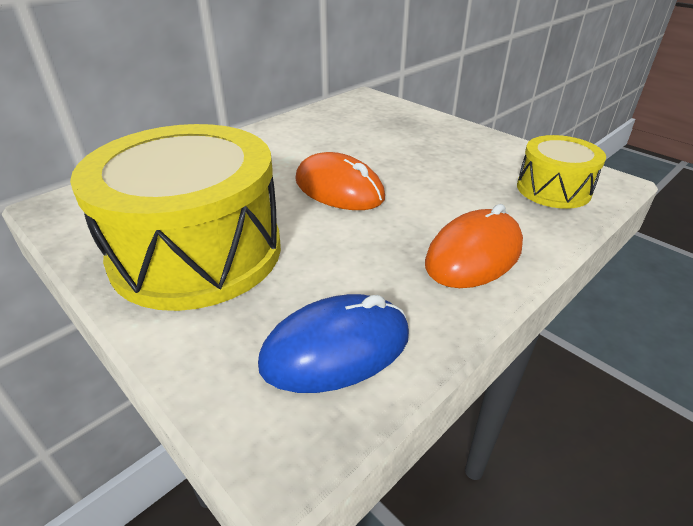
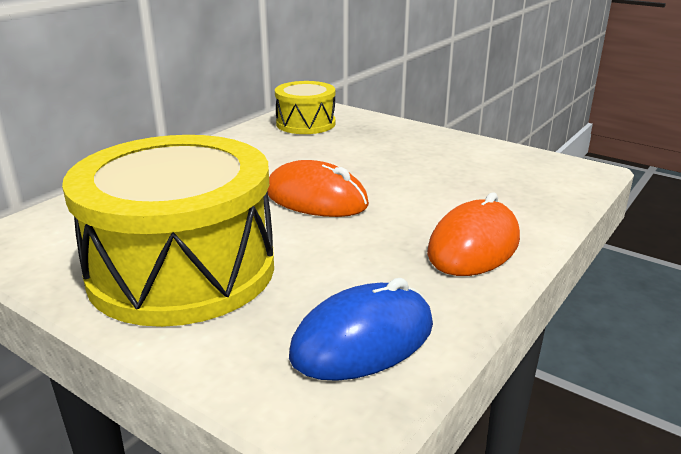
camera: 10 degrees left, 10 degrees down
(553, 189) = (535, 182): yellow drum -> yellow drum (305, 123)

